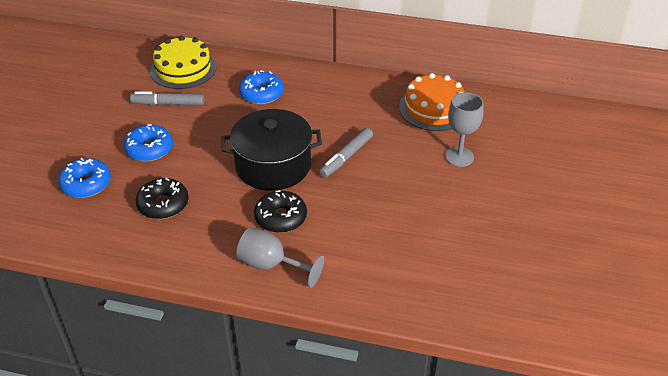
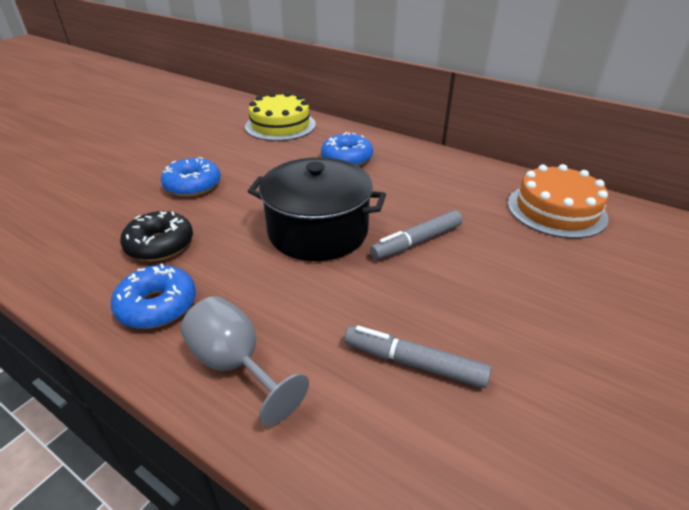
camera: 20 degrees right, 5 degrees down
(86, 184) = (100, 204): blue donut -> blue donut (157, 305)
(168, 104) = (244, 150): grey marker -> grey marker (414, 363)
(280, 218) = (290, 297): black donut -> none
(459, 157) = (585, 276): grey goblet -> none

